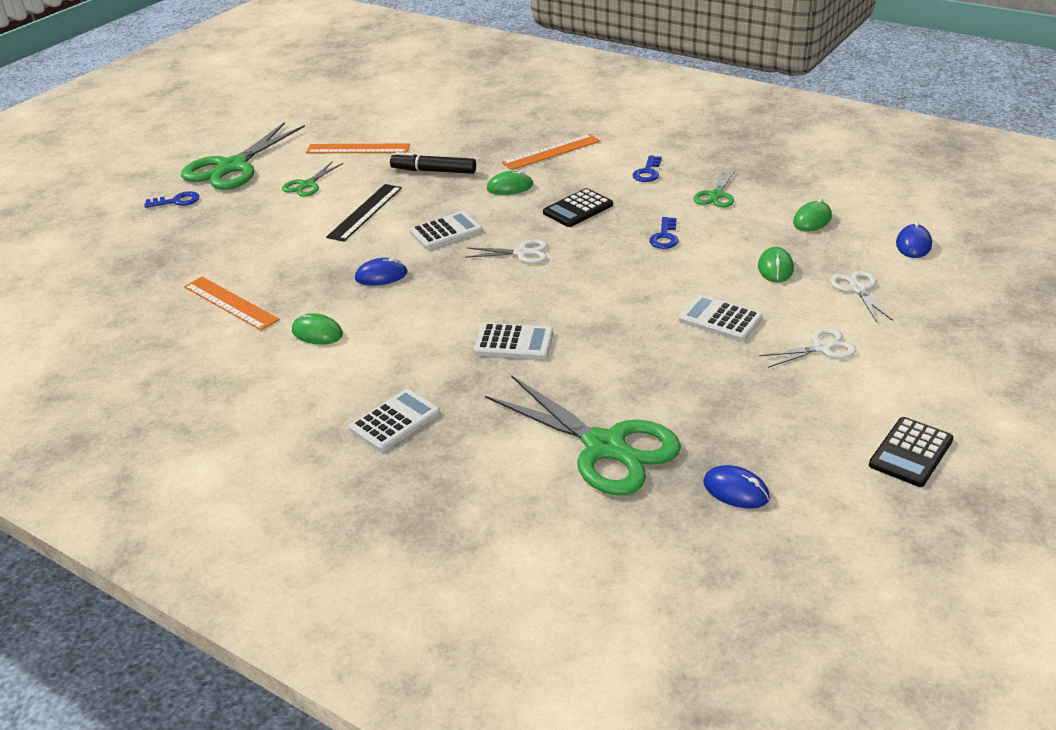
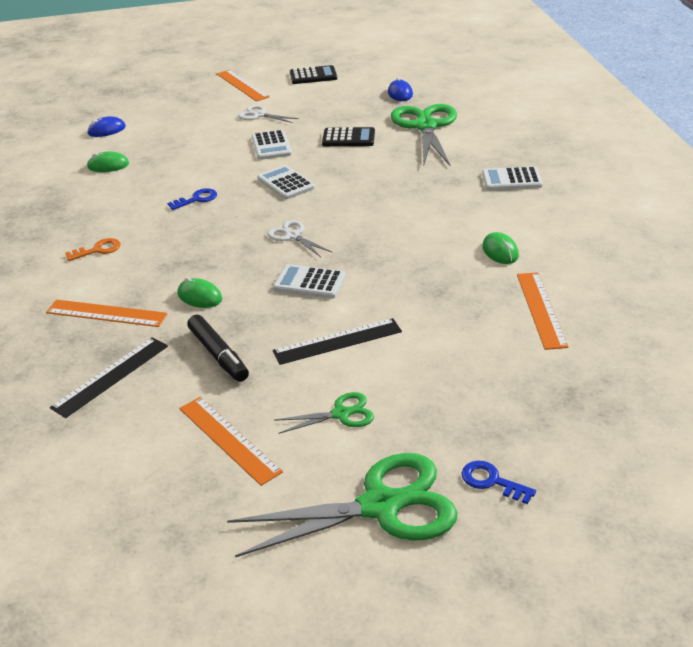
camera: 135 degrees left, 0 degrees up
(381, 276) = (405, 271): blue mouse -> none
(479, 135) = (111, 376): none -> black ruler
(514, 342) = (391, 186): white calculator -> white calculator (285, 183)
(578, 209) = (198, 248): black calculator -> black calculator (348, 138)
(648, 172) = (98, 250): blue key -> orange key
(716, 195) = (108, 208): green scissors -> none
(775, 268) = (190, 153): green mouse -> none
(858, 289) = (183, 126): white scissors -> none
(948, 379) = (242, 85): none -> orange ruler

